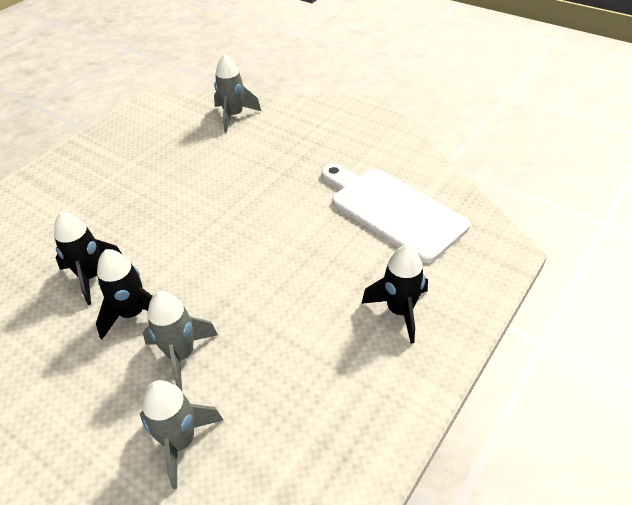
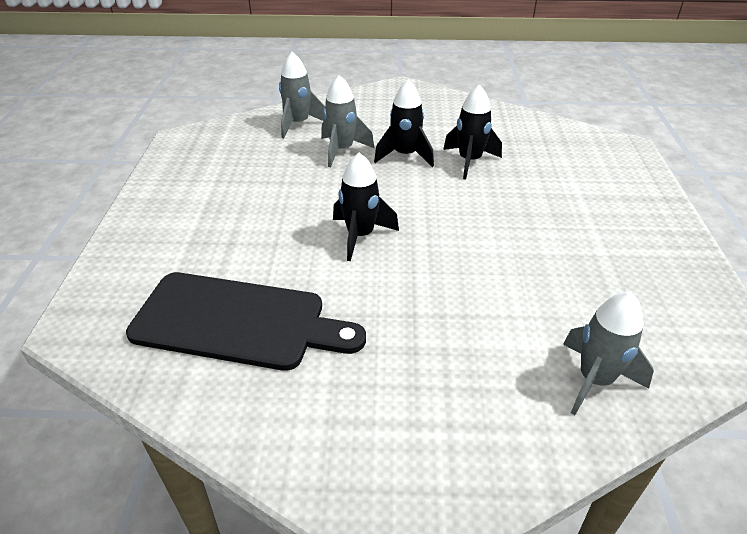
camera: 145 degrees right, 5 degrees down
(393, 210) = (237, 322): white cutting board -> black cutting board
(400, 311) = (185, 229): black rocket -> black rocket (360, 236)

